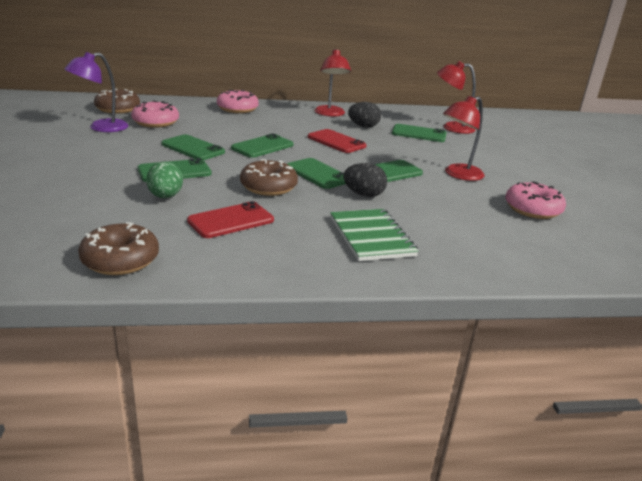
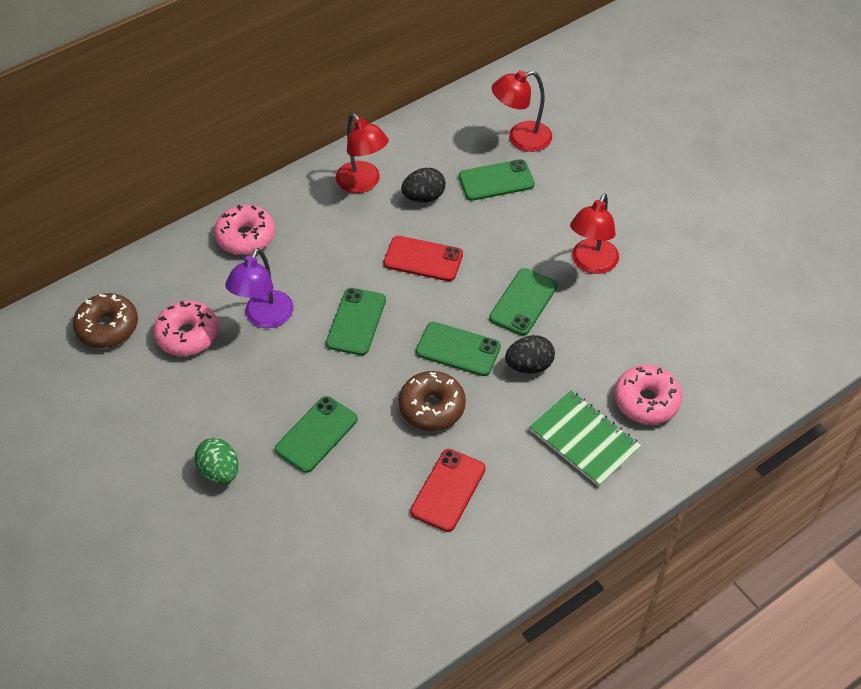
camera: 25 degrees left, 25 degrees up
(101, 128) = (142, 387): purple lamp -> purple lamp (265, 318)
(120, 260) = (412, 607): brown donut -> none
(165, 196) = (353, 487): green egg -> green egg (220, 471)
(193, 148) = (288, 372): green phone -> none
(532, 209) = (693, 298): pink donut -> pink donut (646, 401)

